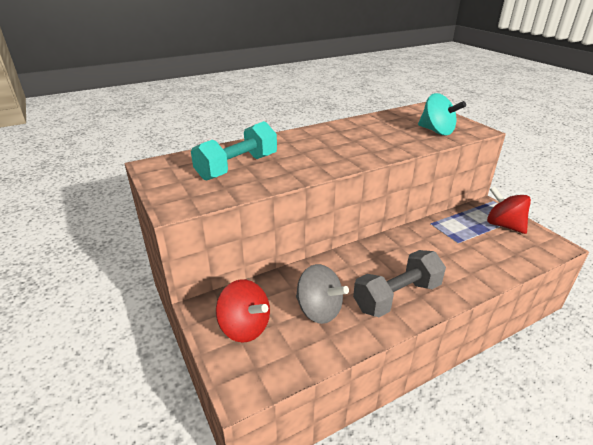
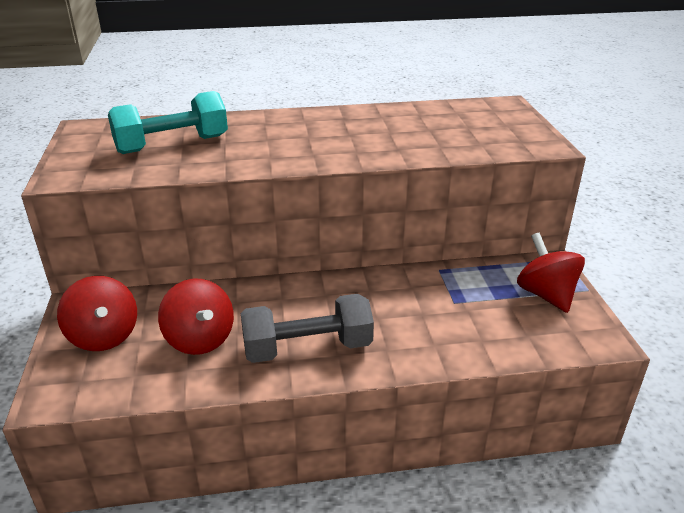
camera: 20 degrees right, 0 degrees up
(319, 310) = (200, 339): grey spinning top -> red spinning top
(436, 131) = (480, 139): turquoise spinning top -> none

